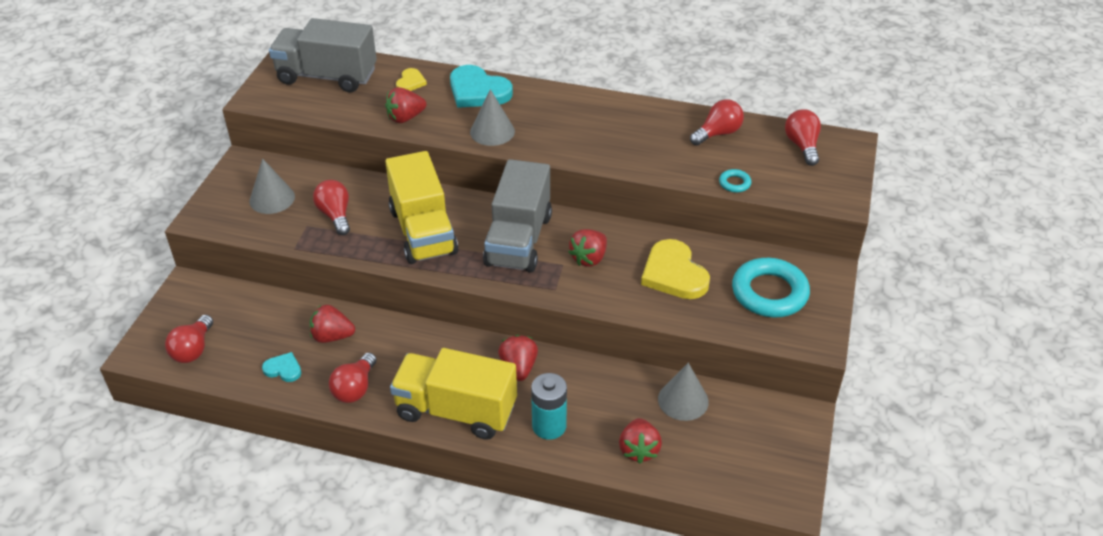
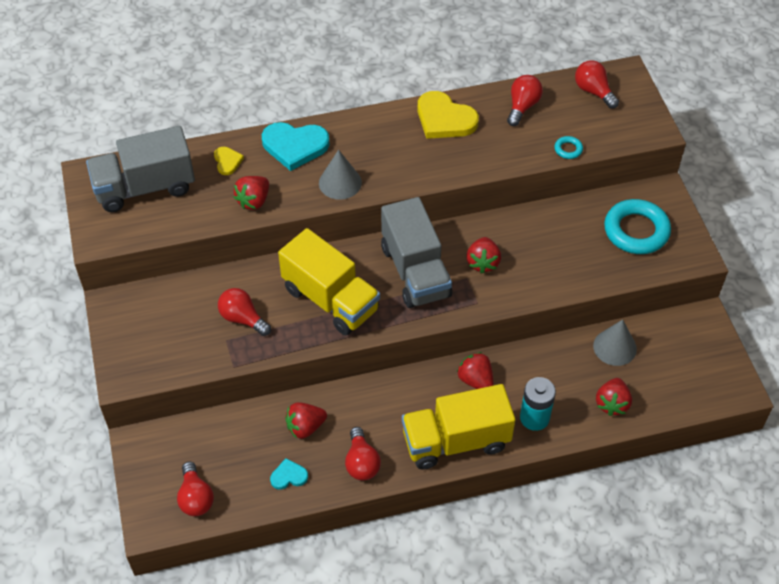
camera: 30 degrees left, 10 degrees up
(272, 198) = (171, 328): grey cone -> none
(639, 450) = (612, 404): red strawberry -> red strawberry turned 45 degrees clockwise
(674, 273) = (556, 246): yellow heart -> yellow heart (444, 119)

